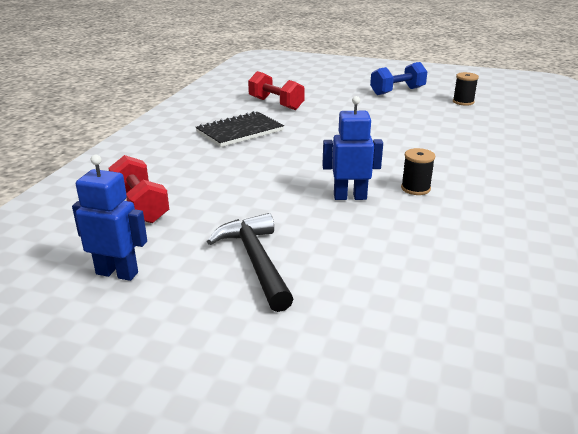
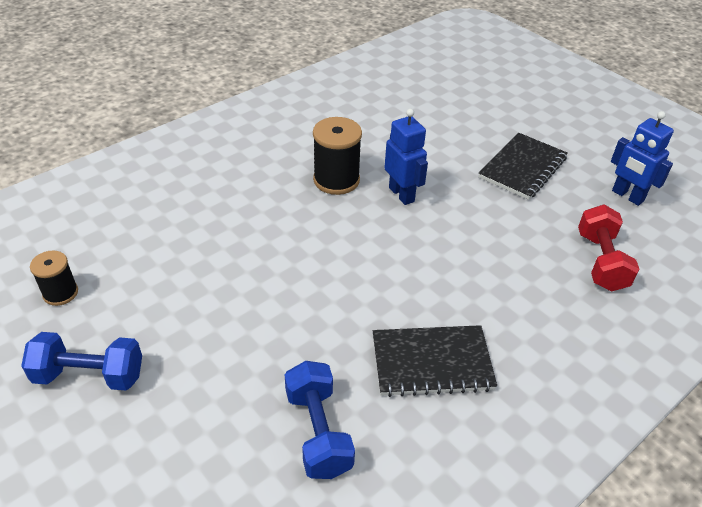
camera: 150 degrees left, 15 degrees up
(255, 261) = (522, 168): black hammer -> black notebook
(276, 104) = (318, 432): red dumbbell -> blue dumbbell
(350, 197) = (402, 194): blue robot -> blue robot turned 150 degrees counterclockwise
(415, 188) = (336, 180): black spool -> black spool, size x1.64

